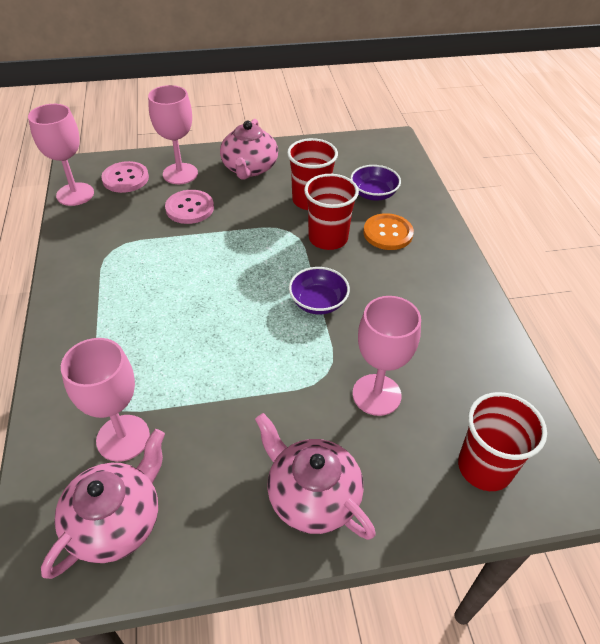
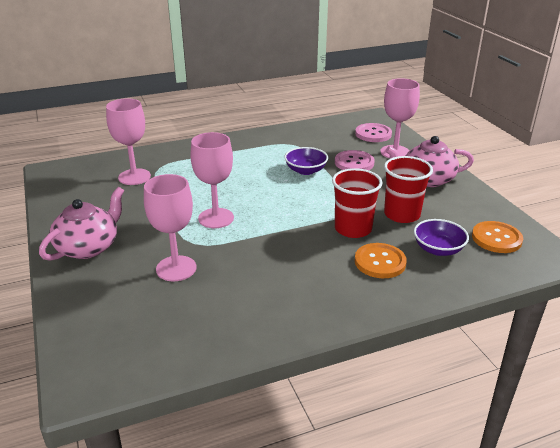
camera: 80 degrees right, 15 degrees down
(75, 194) = (343, 122): pink goblet -> pink goblet (216, 218)
(116, 521) = (80, 185): pink teapot -> none
(318, 302) = (269, 232): purple bowl -> purple bowl (305, 170)
(363, 159) = (496, 238): none -> orange button
(484, 467) = (106, 329): red cup -> none

